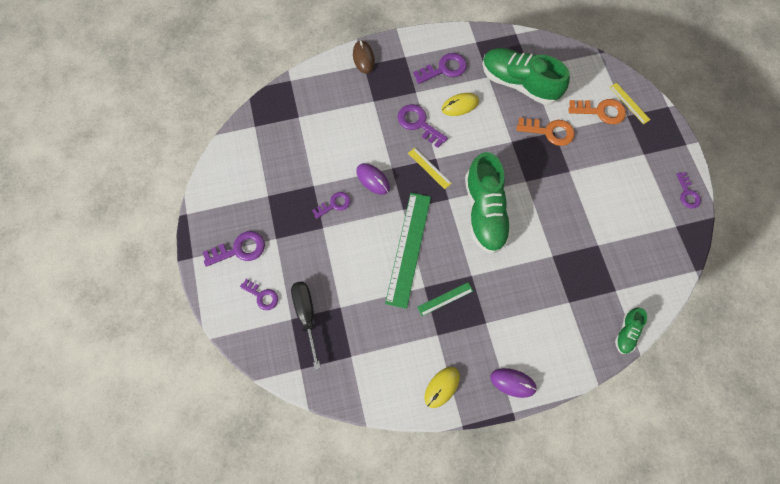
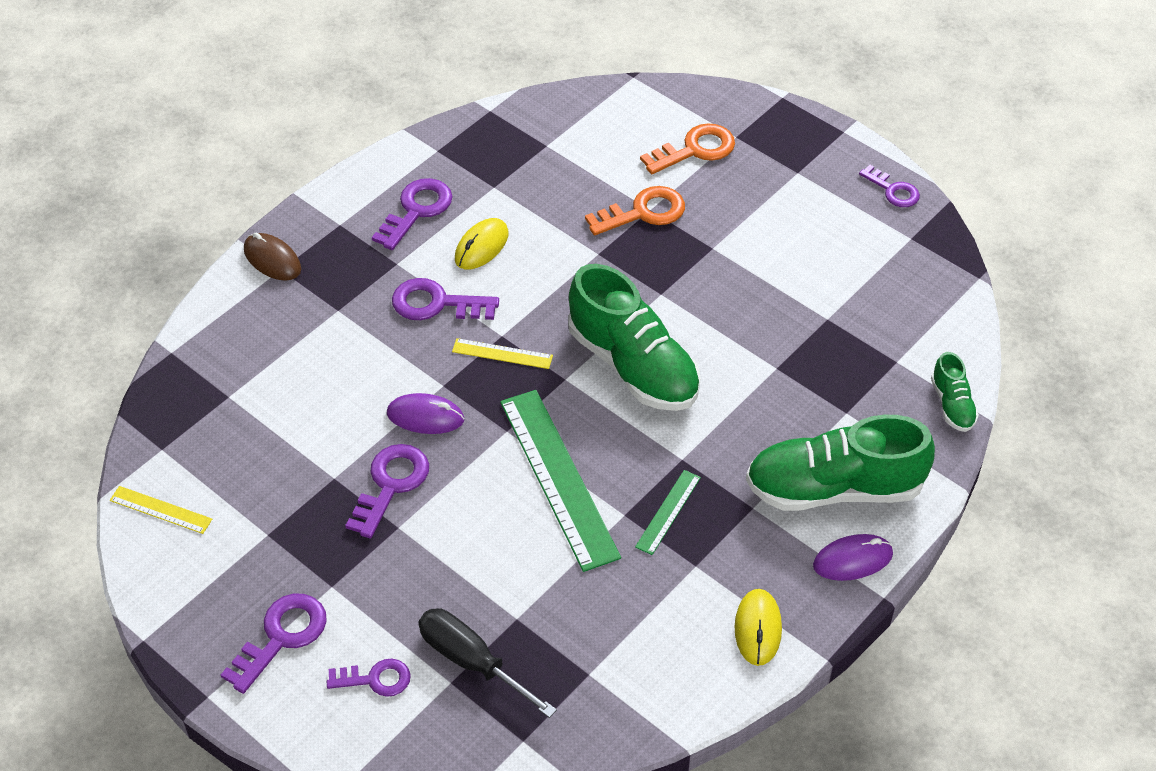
camera: 35 degrees left, 20 degrees down
(334, 204) = (391, 484): purple key -> purple key, size x1.51
(519, 83) = (547, 173): green shoe -> green shoe (834, 488)
(629, 103) = (726, 119): yellow ruler -> yellow ruler (160, 510)

